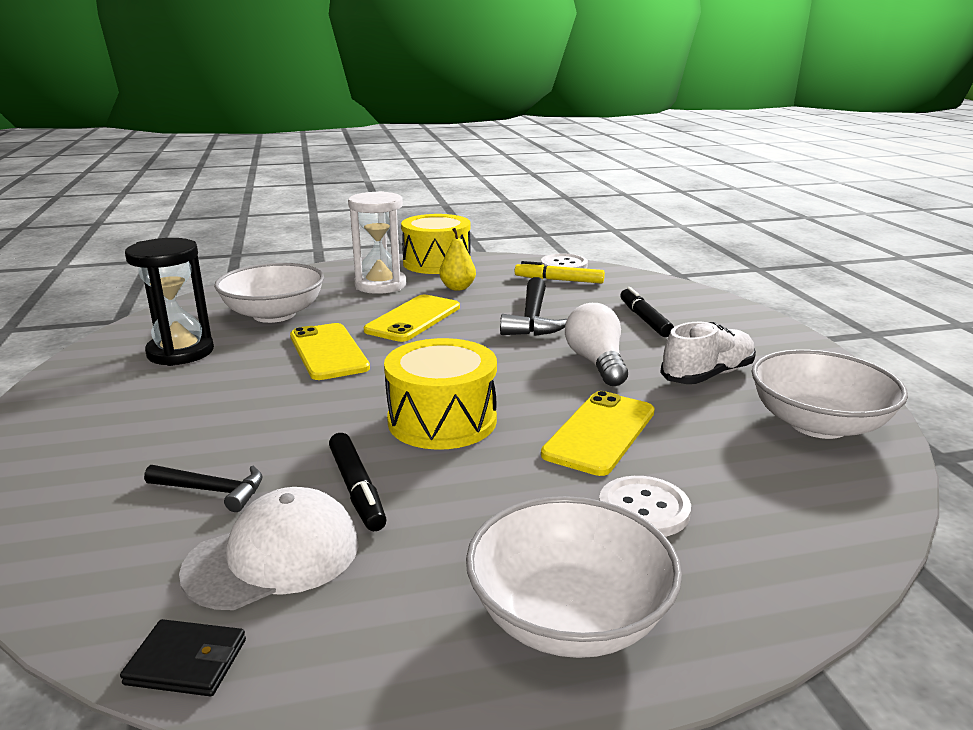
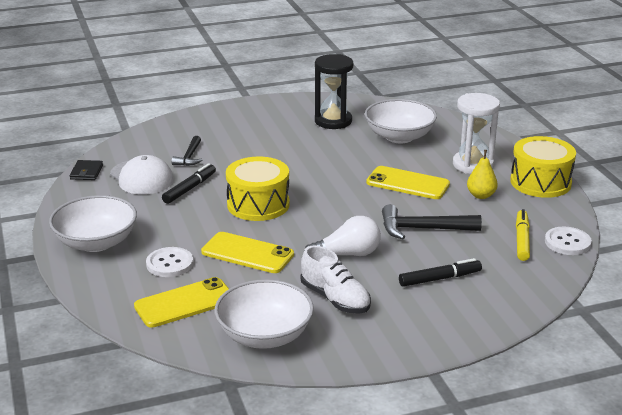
camera: 85 degrees right, 5 degrees up
(328, 352) = (343, 162): yellow phone -> yellow phone (184, 303)
(357, 489) = (190, 189): black marker -> black marker turned 150 degrees clockwise

